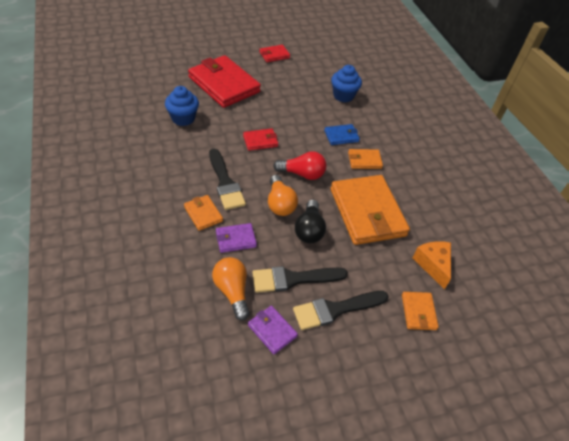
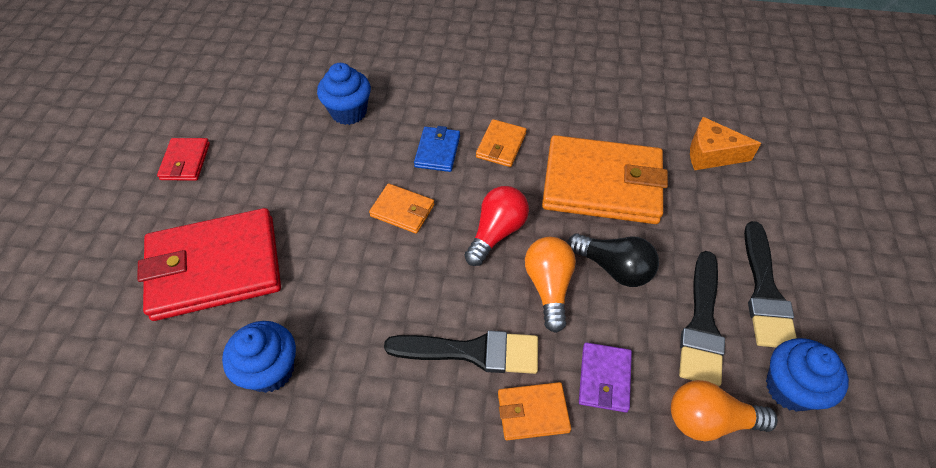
camera: 60 degrees left, 5 degrees up
(260, 141) = (395, 263): red wallet -> none
(272, 330) = (790, 388): purple wallet -> blue cupcake
(280, 204) = (549, 287): orange light bulb -> orange light bulb turned 105 degrees counterclockwise
(418, 312) = (781, 202): orange wallet -> orange wallet (402, 210)

